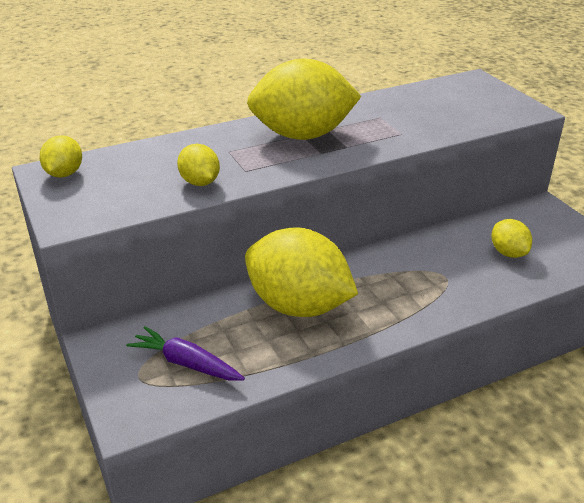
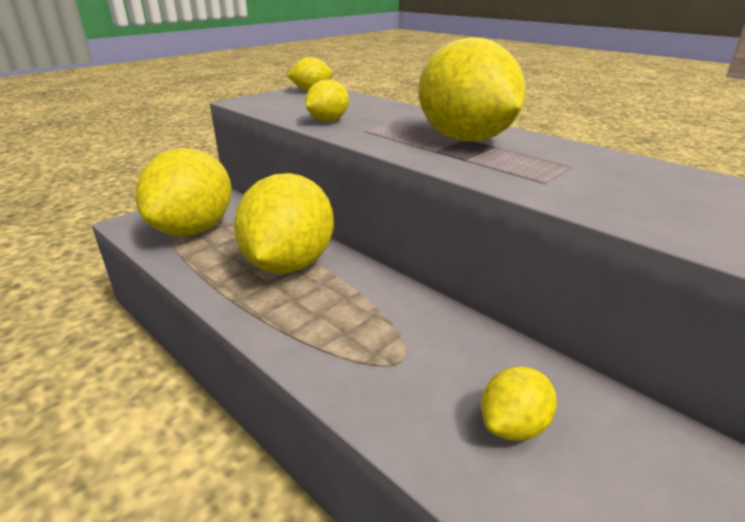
camera: 70 degrees right, 5 degrees down
(186, 363) = (194, 229): purple carrot -> yellow lemon

